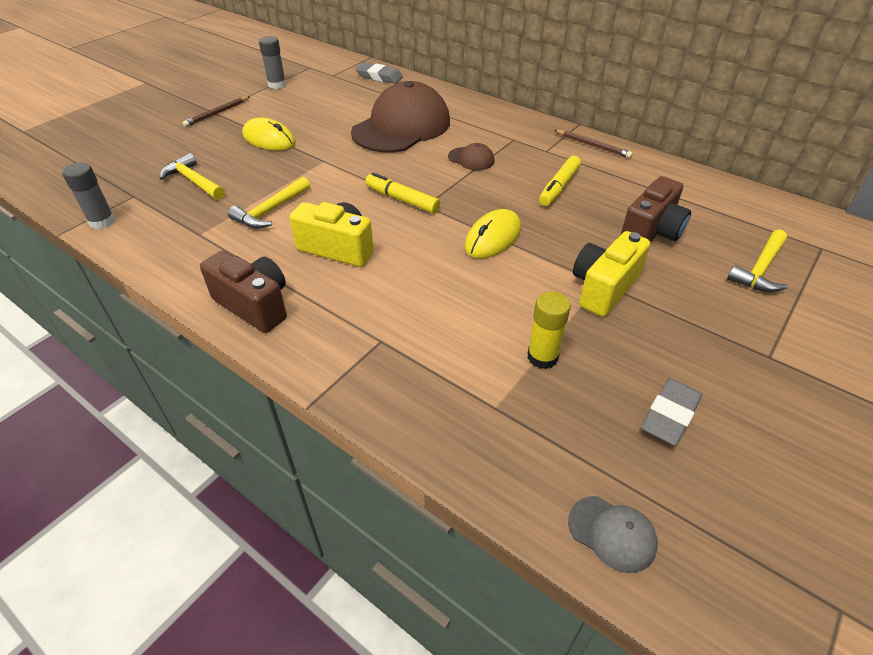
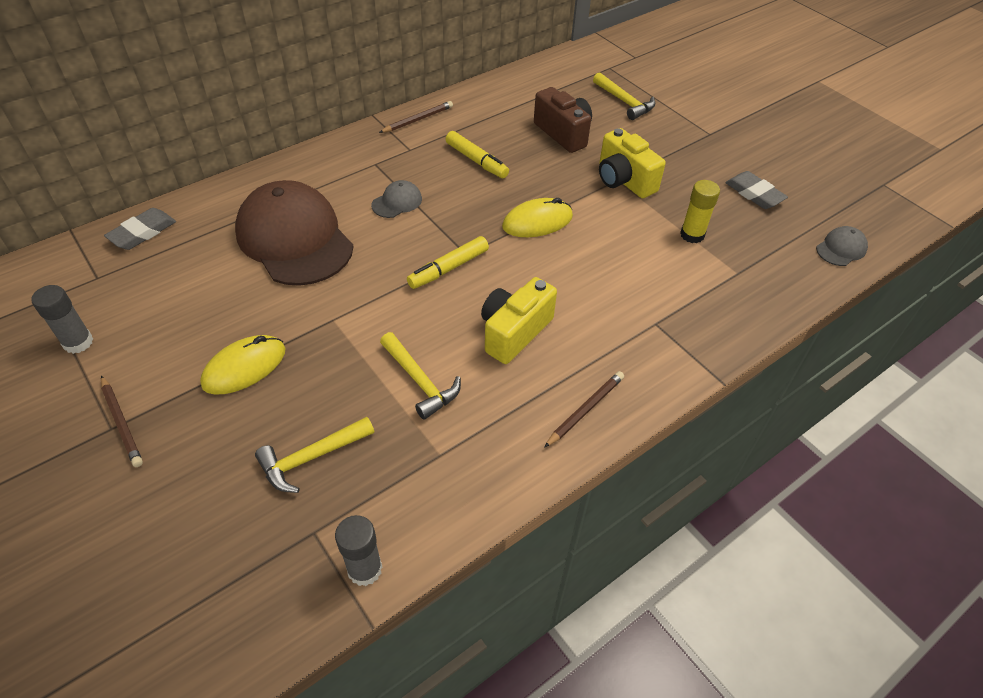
camera: 75 degrees left, 5 degrees up
(254, 305) = (585, 409): brown camera -> brown pencil
(471, 159) = (397, 202): brown cap -> grey cap
(493, 237) = (537, 222): yellow mouse -> yellow mouse turned 75 degrees counterclockwise

